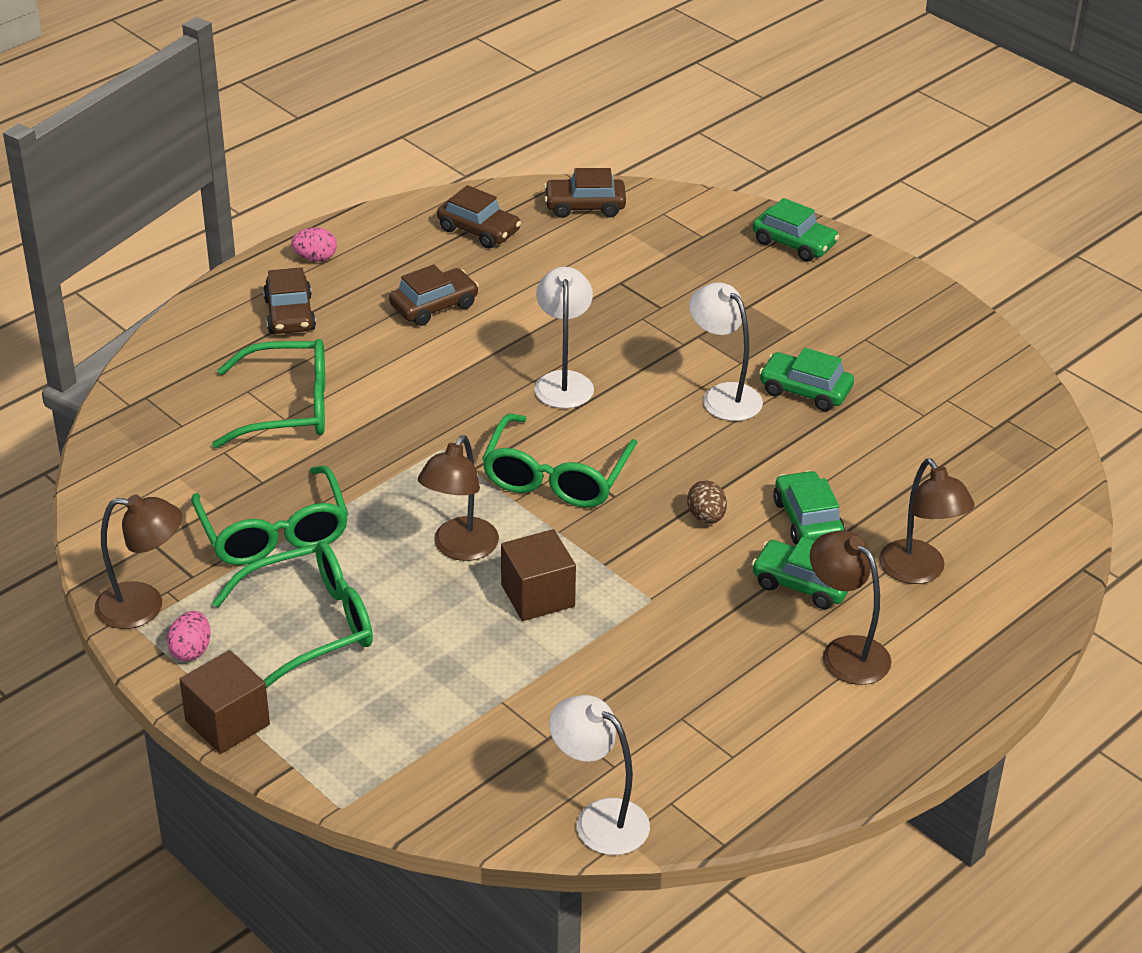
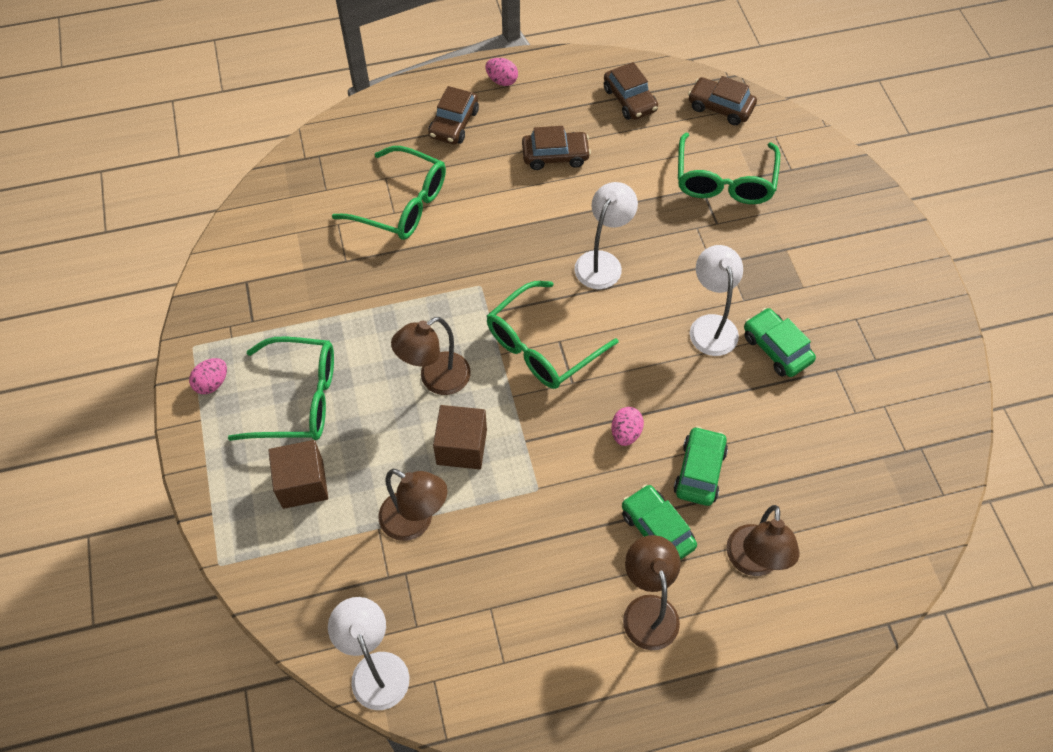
camera: 30 degrees right, 20 degrees up
(144, 607) = (207, 332): brown lamp -> brown lamp (415, 522)
(227, 722) = (195, 455): brown cube -> brown cube (303, 483)
(274, 533) = (325, 308): green glasses -> green glasses (724, 181)
(706, 517) = (625, 433): brown egg -> pink egg
(794, 243) = (858, 204): green car -> none

